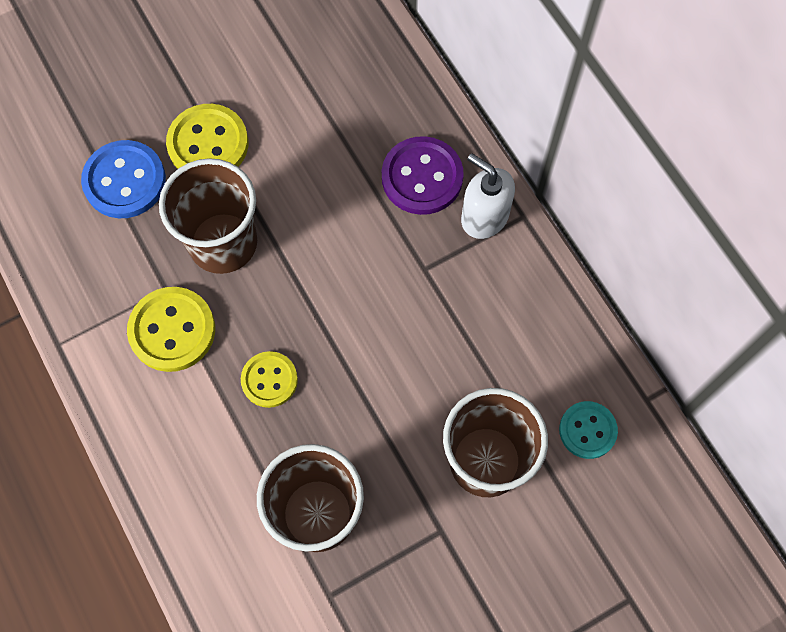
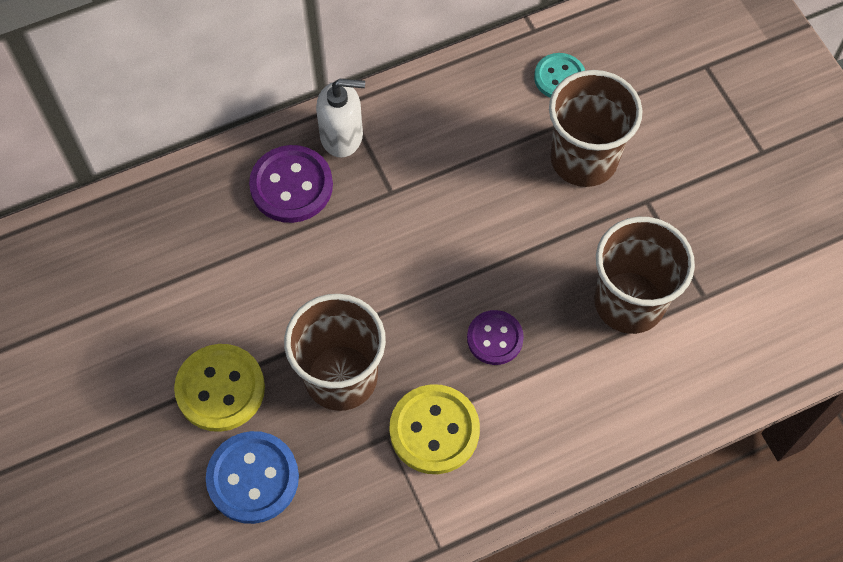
camera: 85 degrees left, 5 degrees down
(269, 380) = (495, 338): yellow button -> purple button
(484, 217) = (342, 136): white soap dispenser -> white soap dispenser turned 135 degrees counterclockwise

